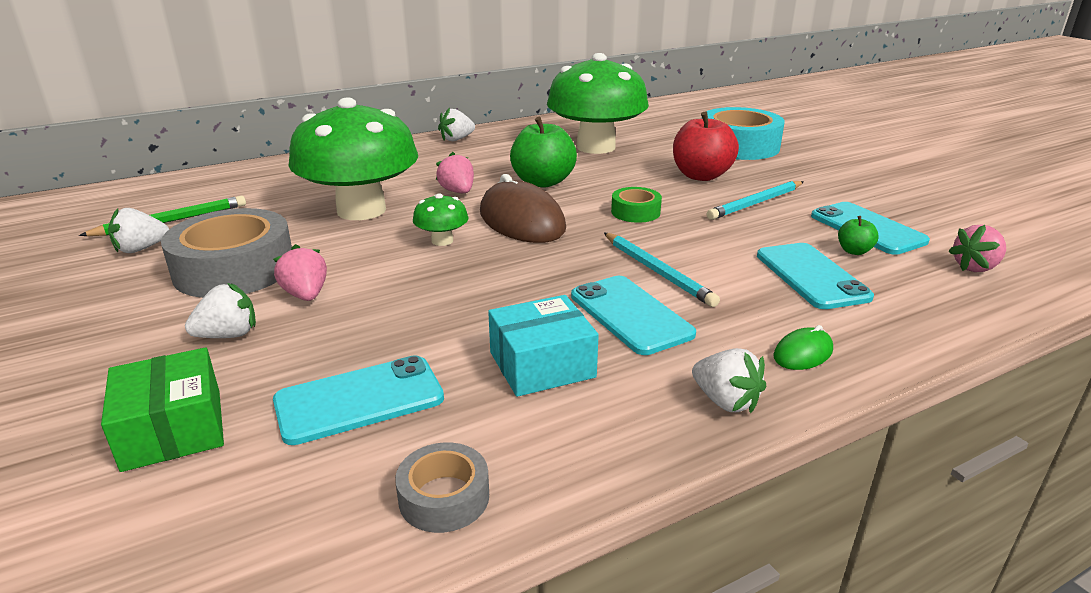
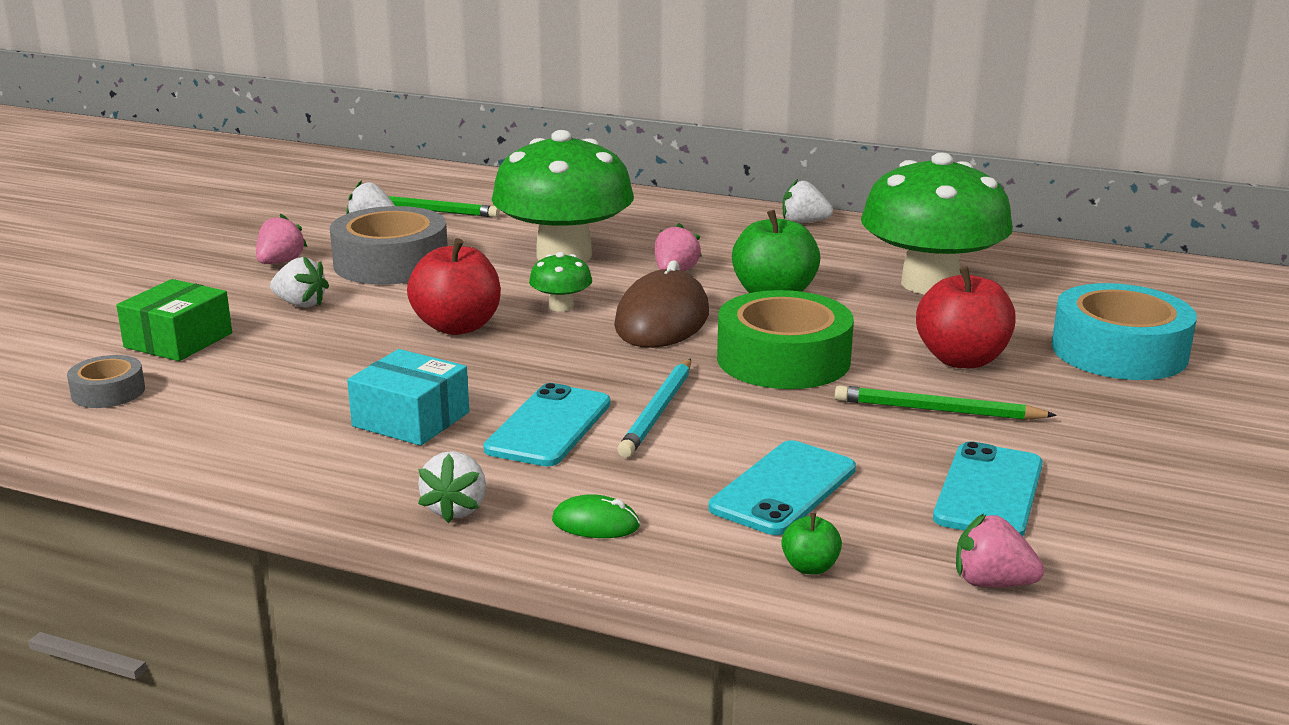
camera: 50 degrees right, 5 degrees down
(306, 295) = (390, 301): pink strawberry -> pink strawberry (280, 262)
(359, 400) = (278, 377): turquoise phone -> none
(406, 287) = (457, 326): none -> red apple
(444, 497) = (204, 446): grey tape -> grey tape (108, 392)
(635, 212) = (783, 359): green tape -> green tape, size x2.01
(756, 203) = (938, 410): turquoise pencil -> green pencil
(854, 251) = (899, 498): green apple -> green apple (810, 567)

